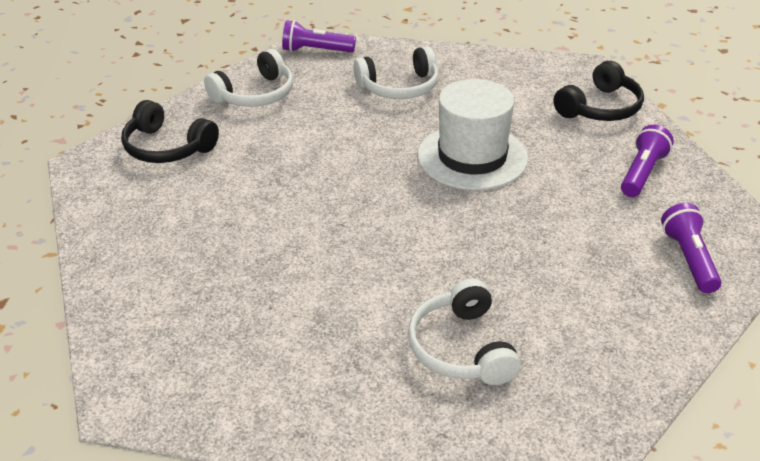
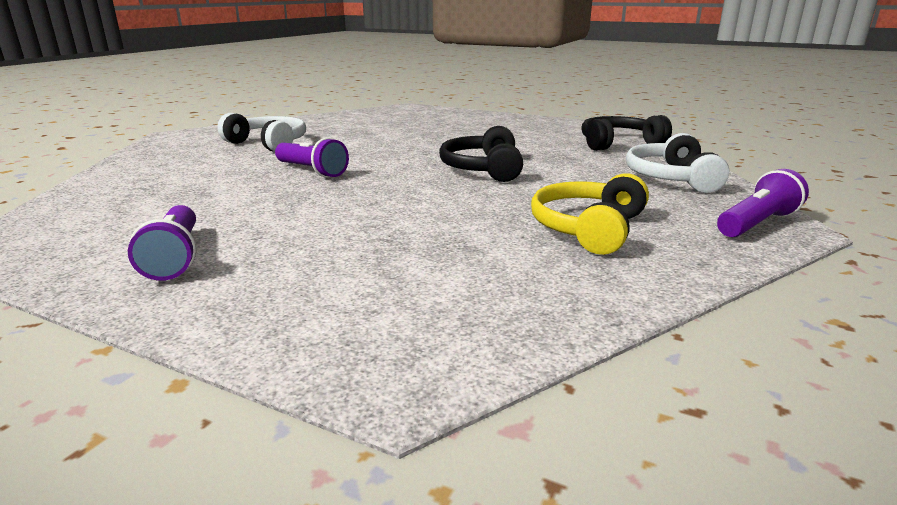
camera: 135 degrees right, 15 degrees down
(399, 87) = (588, 228): white headphones -> yellow headphones
(472, 157) = (396, 207): white hat -> none
(600, 108) = (297, 313): black headphones -> black headphones (483, 169)
(689, 259) = (94, 213): purple flashlight -> purple flashlight (312, 171)

